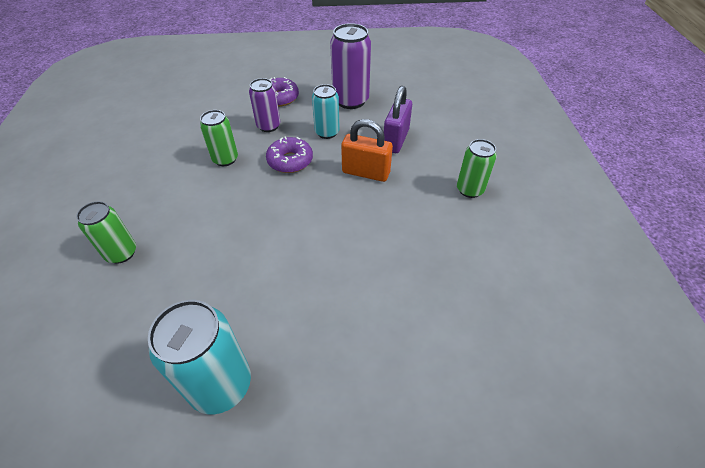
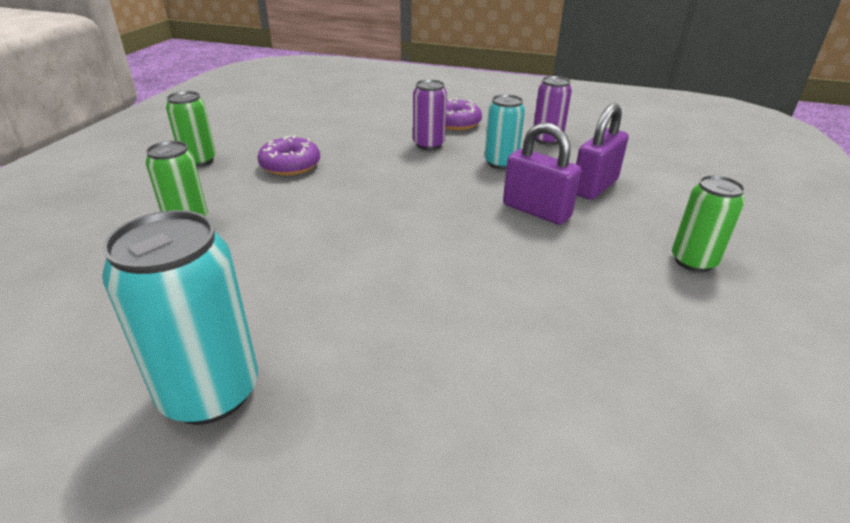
camera: 20 degrees right, 15 degrees down
(225, 159) = (359, 164): green can -> green can (199, 160)
(290, 161) = (438, 180): purple donut -> purple donut (290, 165)
(350, 100) = (547, 139): purple can -> purple can, size x0.63
(366, 172) = (536, 211): orange padlock -> purple padlock

